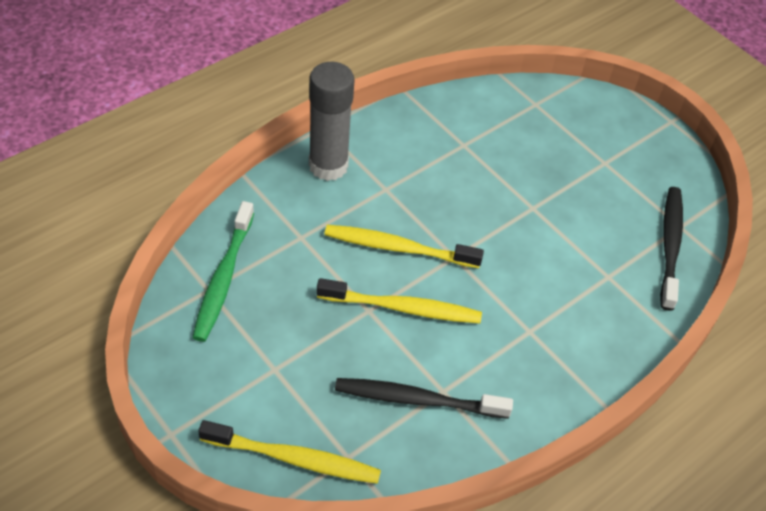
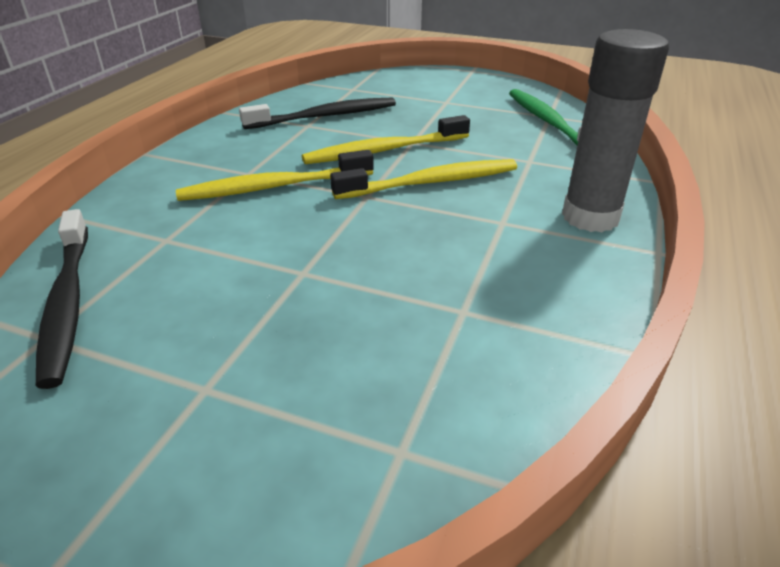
camera: 155 degrees right, 15 degrees down
(294, 458) = (386, 80): yellow toothbrush -> yellow toothbrush (273, 187)

